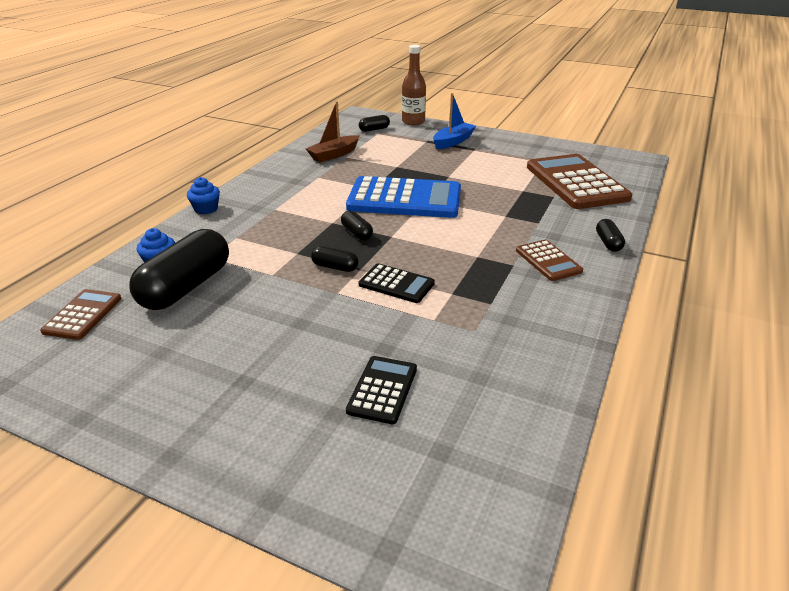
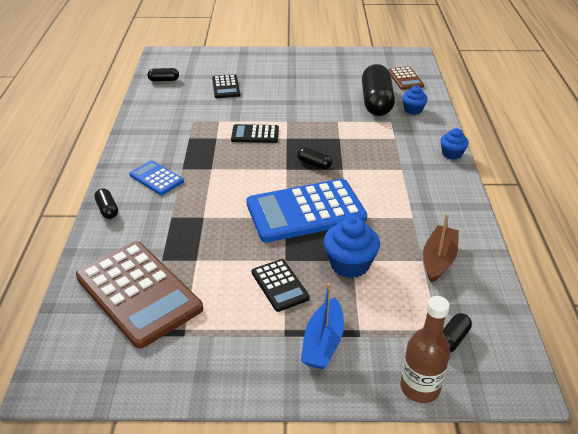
camera: 155 degrees right, 5 degrees up
(335, 267) = (304, 135): black capsule -> black capsule (164, 80)
(401, 165) = (349, 264): none -> blue cupcake
(463, 166) = (280, 285): none -> black calculator
(548, 261) = (156, 178): brown calculator -> blue calculator

